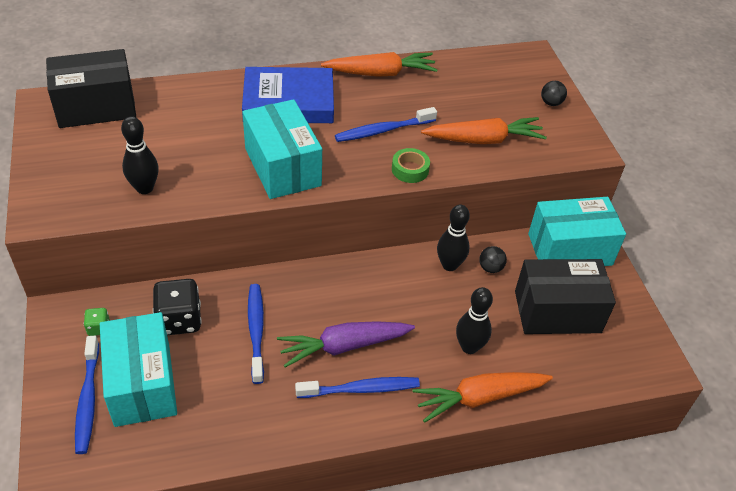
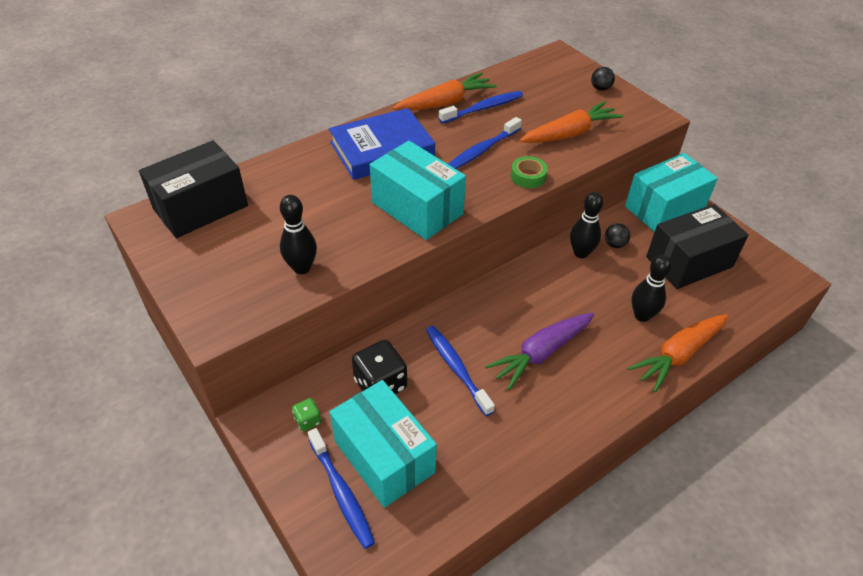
camera: 20 degrees left, 0 degrees up
(361, 389) = (579, 385): blue toothbrush -> blue toothbrush (483, 108)

